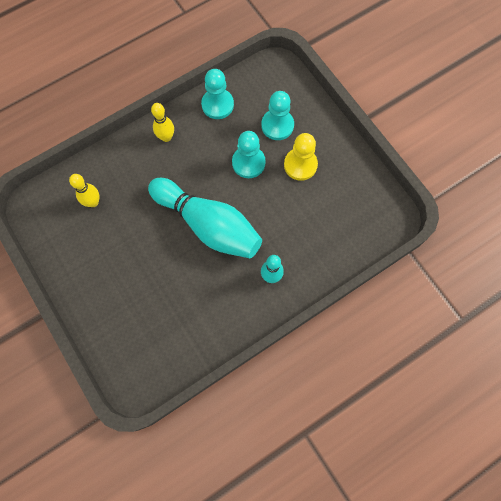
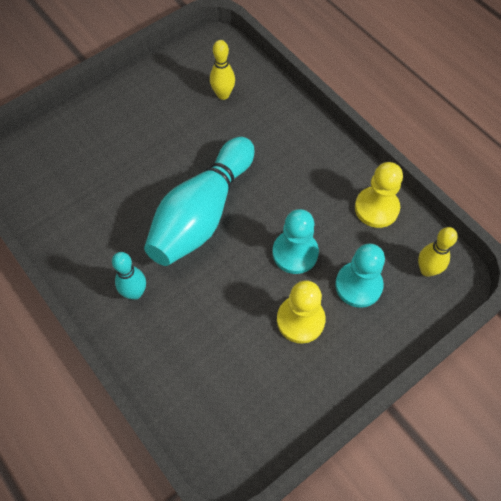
camera: 85 degrees right, 10 degrees down
(166, 137) = (318, 156): yellow bowling pin -> yellow bowling pin (427, 270)
(217, 105) = (376, 208): turquoise pawn -> yellow pawn

